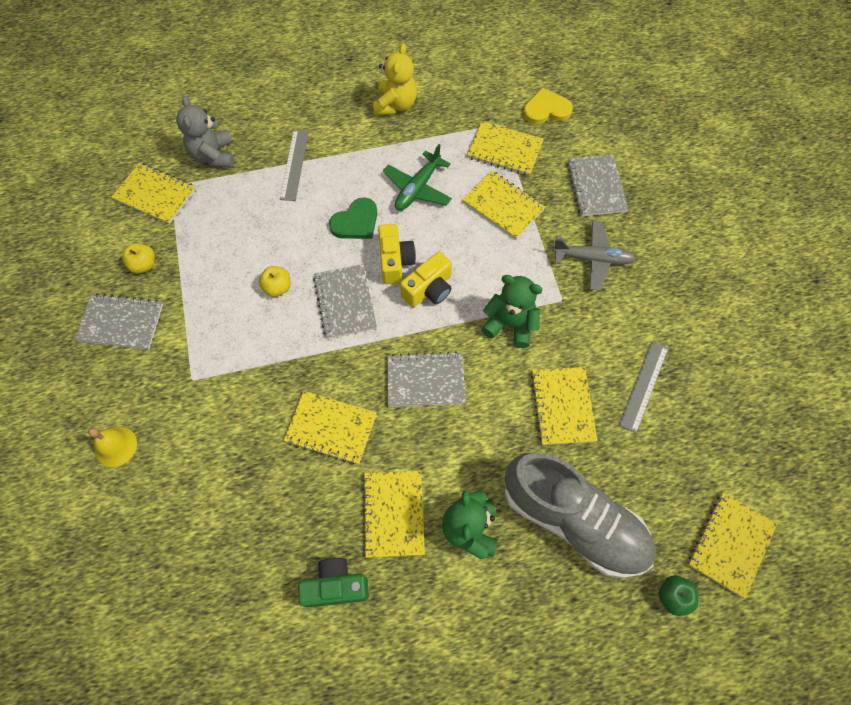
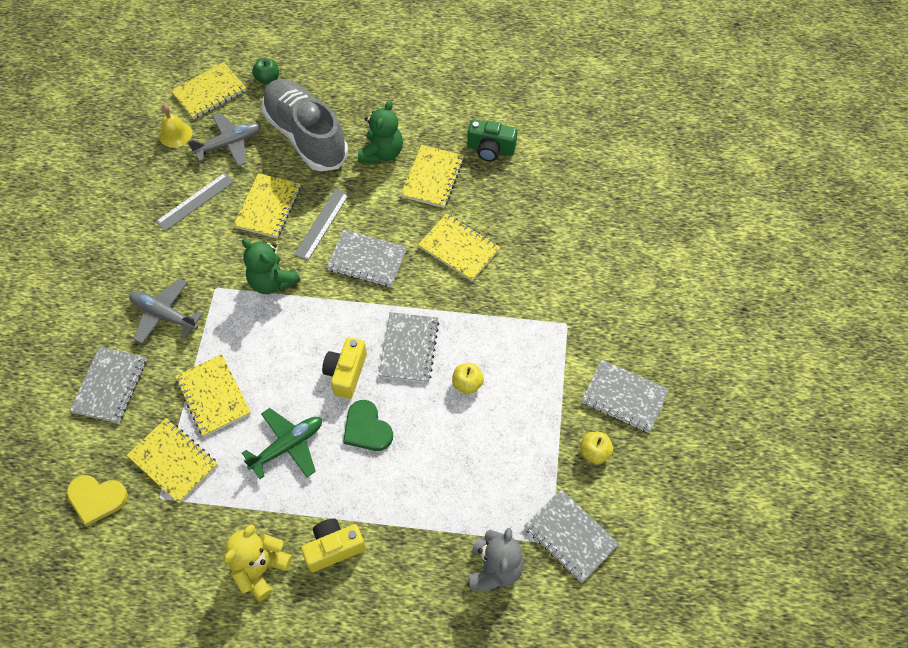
camera: 160 degrees left, 5 degrees down
(116, 446) = (640, 289): yellow bell -> yellow bell (175, 134)
(155, 195) = (570, 536): yellow notebook -> grey notebook
(294, 164) = (406, 523): grey ruler -> grey ruler (322, 224)
(356, 222) = (367, 428): green heart -> green heart turned 105 degrees counterclockwise
(429, 289) = (327, 335): yellow camera -> yellow camera (333, 548)
(656, 474) = (229, 144): none -> grey plane

